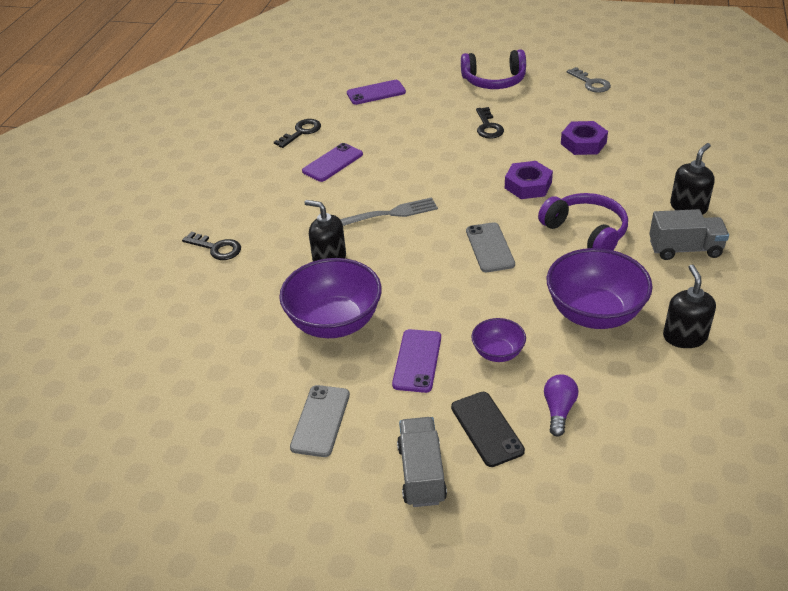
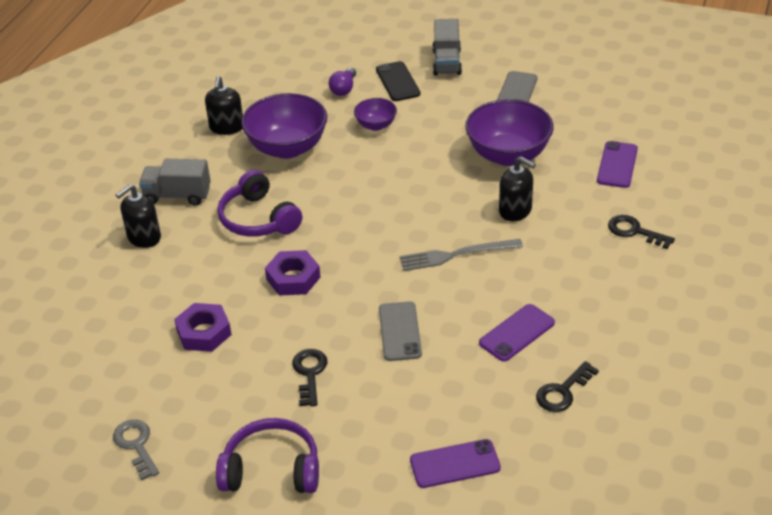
camera: 175 degrees left, 0 degrees up
(417, 361) = (441, 124): purple phone -> purple phone (617, 165)
(490, 247) = (356, 211): grey phone -> grey phone (400, 331)

